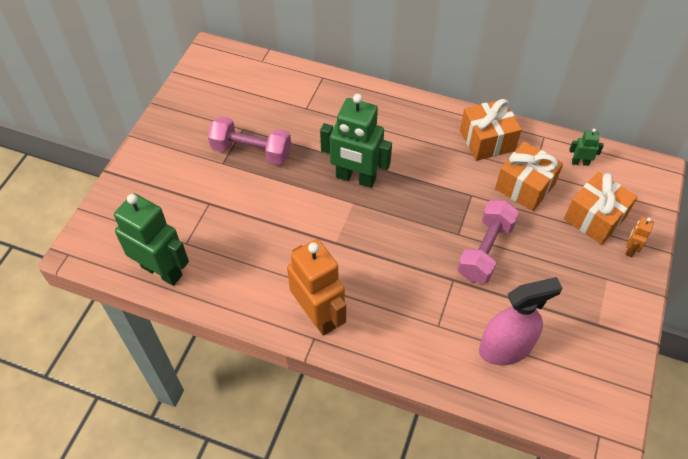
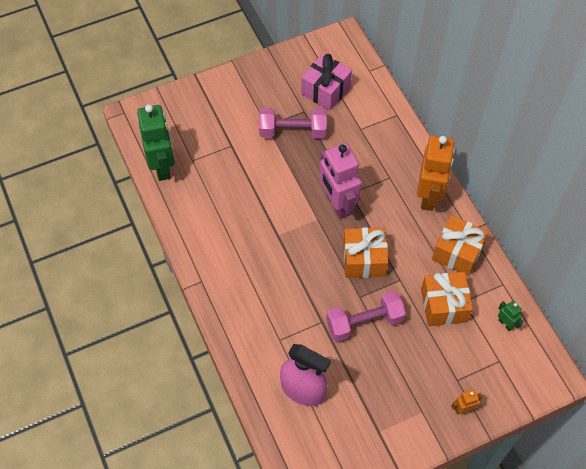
camera: 45 degrees right, 5 degrees up
(243, 100) = (325, 90): none -> pink gift
(251, 151) = (292, 131): pink dumbbell -> pink dumbbell turned 60 degrees counterclockwise
(318, 315) = (218, 270): orange robot -> orange robot (429, 196)
(355, 178) = (337, 204): green robot -> pink robot
(594, 218) = (465, 368): orange gift -> orange gift (364, 259)

